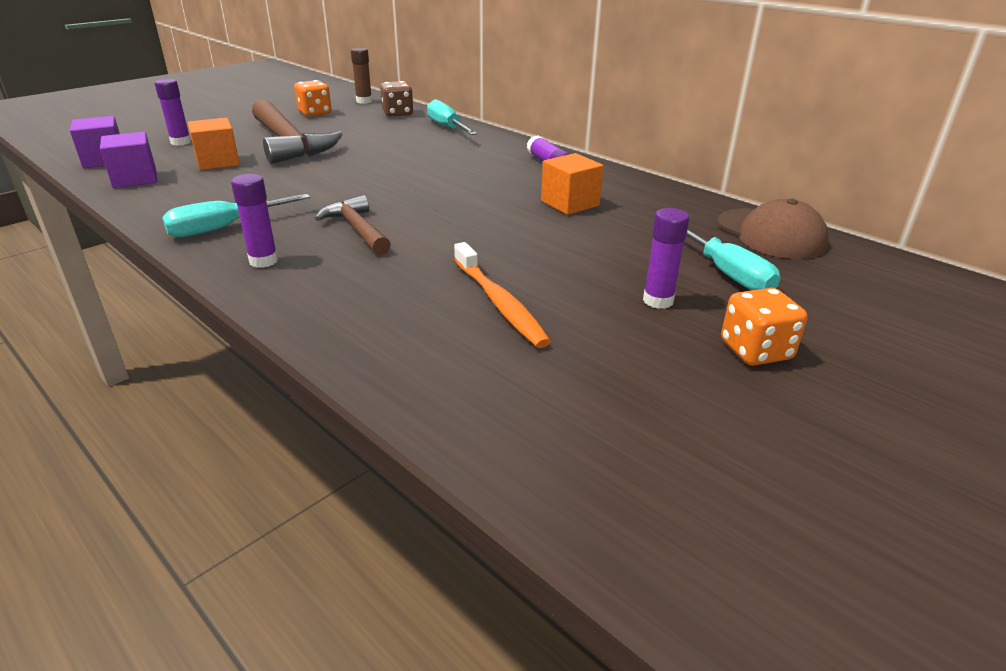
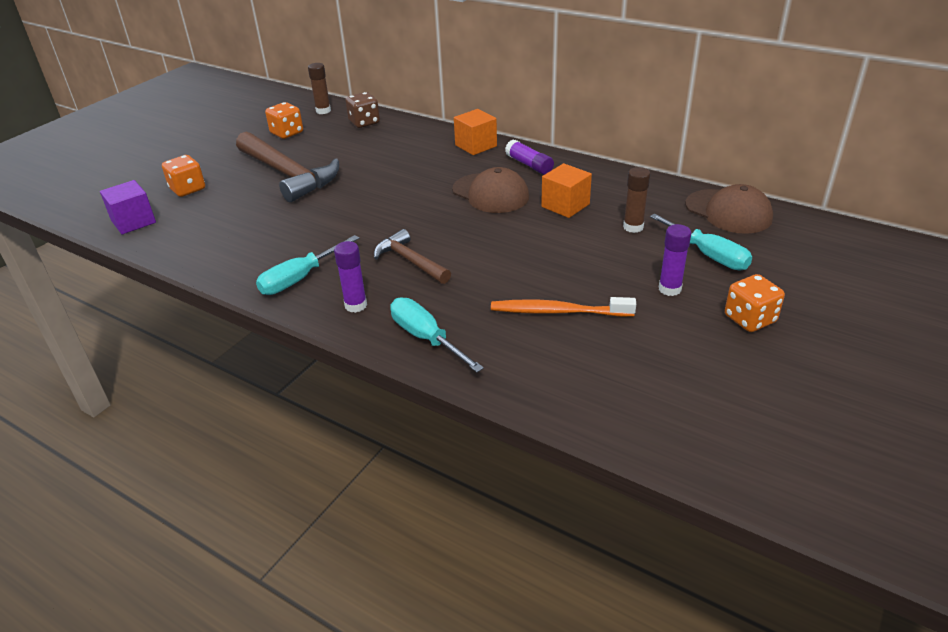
camera: 10 degrees left, 5 degrees up
(135, 179) = (180, 238): purple cube -> none
(181, 142) = (188, 189): purple glue stick -> orange dice
(218, 162) = (240, 207): orange cube -> orange cube (476, 146)
(447, 127) = (419, 133): turquoise screwdriver -> turquoise screwdriver (426, 338)
(490, 183) = (490, 193): none -> brown cap
(499, 303) = (558, 311): orange toothbrush -> orange toothbrush turned 135 degrees clockwise
(641, 233) = (633, 227): none -> brown glue stick

